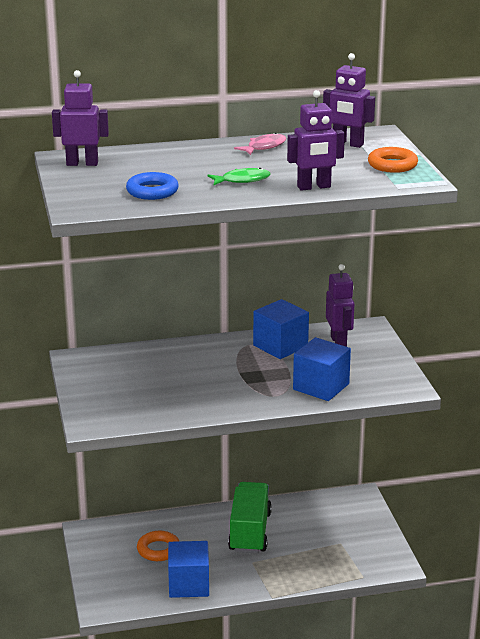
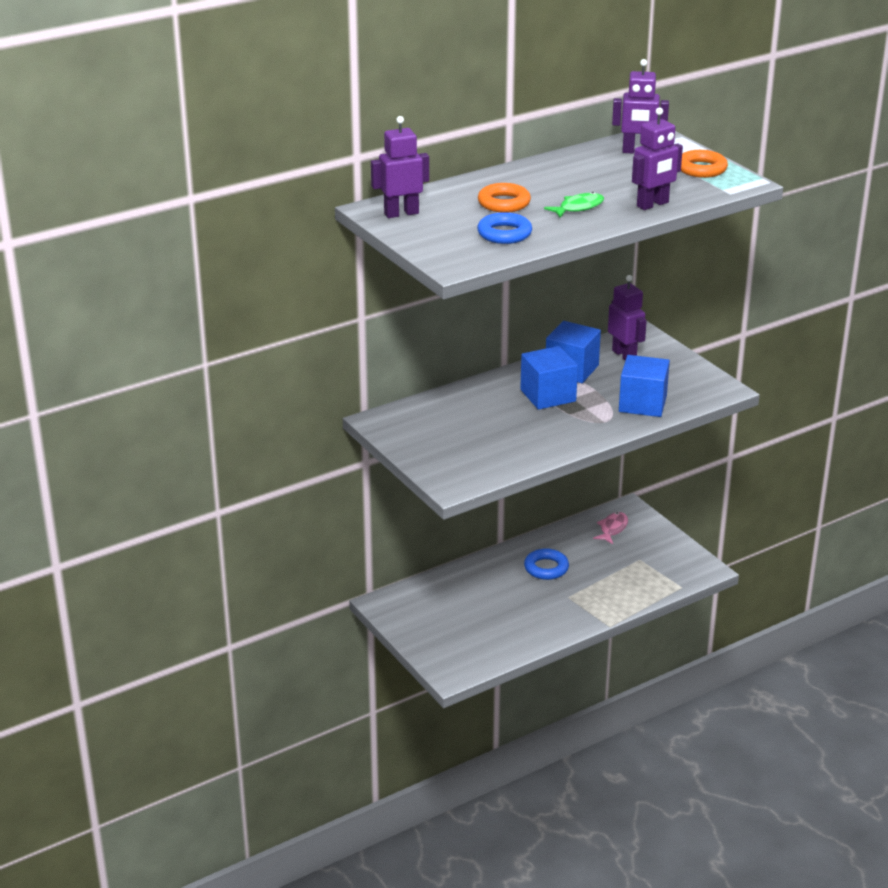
camera: 20 degrees left, 5 degrees up
(158, 550) = (468, 605): orange ring -> orange ring (504, 203)
(189, 584) = (522, 632): blue cube -> blue cube (548, 395)
(250, 532) = (546, 568): green truck -> blue ring
(264, 147) = (561, 167): pink fish -> pink fish (612, 529)

